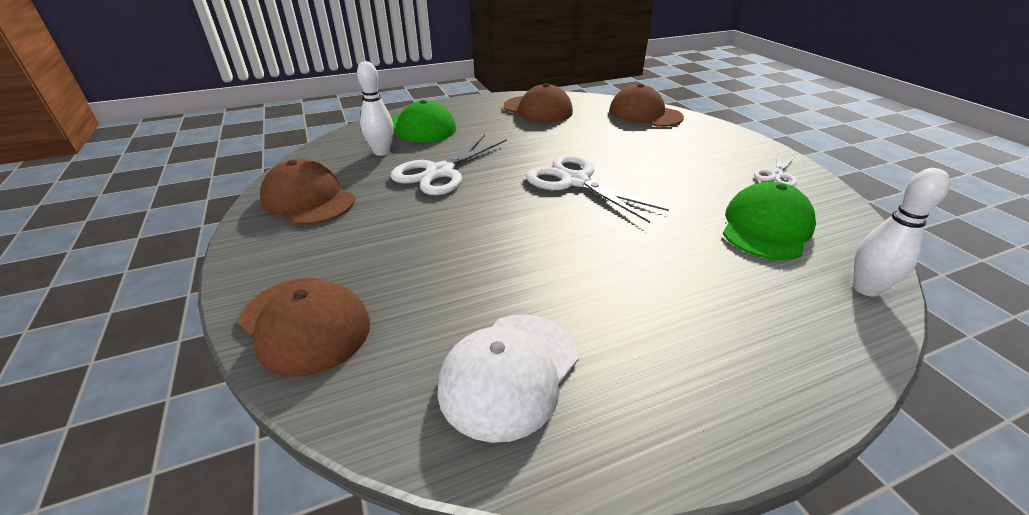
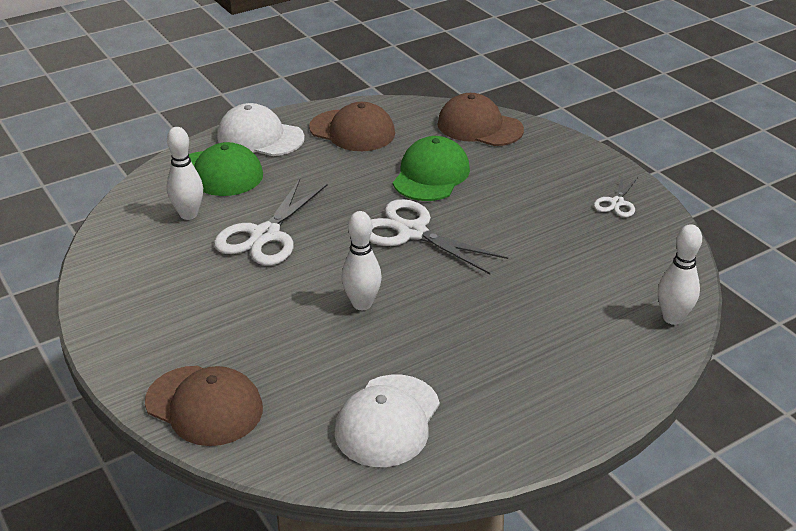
camera: 10 degrees left, 0 degrees up
(308, 199) = (138, 284): brown cap -> none
(463, 108) = (260, 137): none -> white cap
(512, 237) = (362, 304): none -> white bowling pin
(766, 227) = (598, 267): green cap -> green cap (431, 175)

